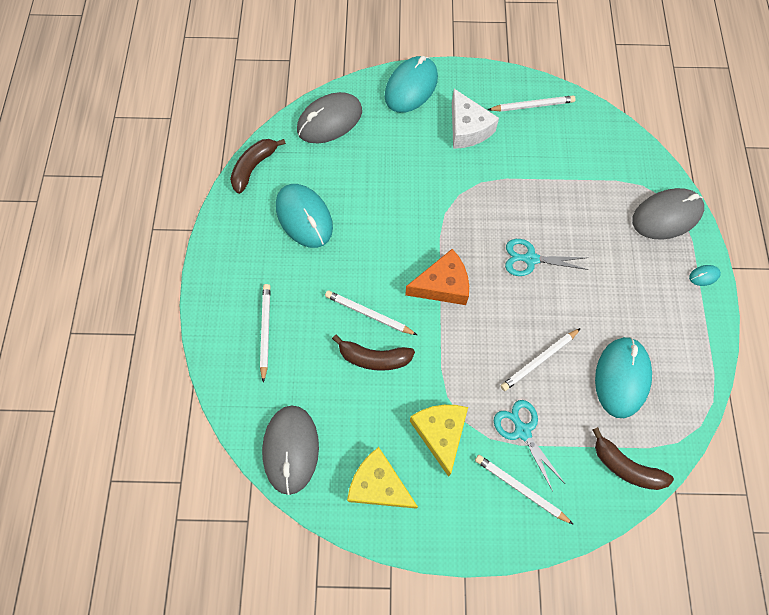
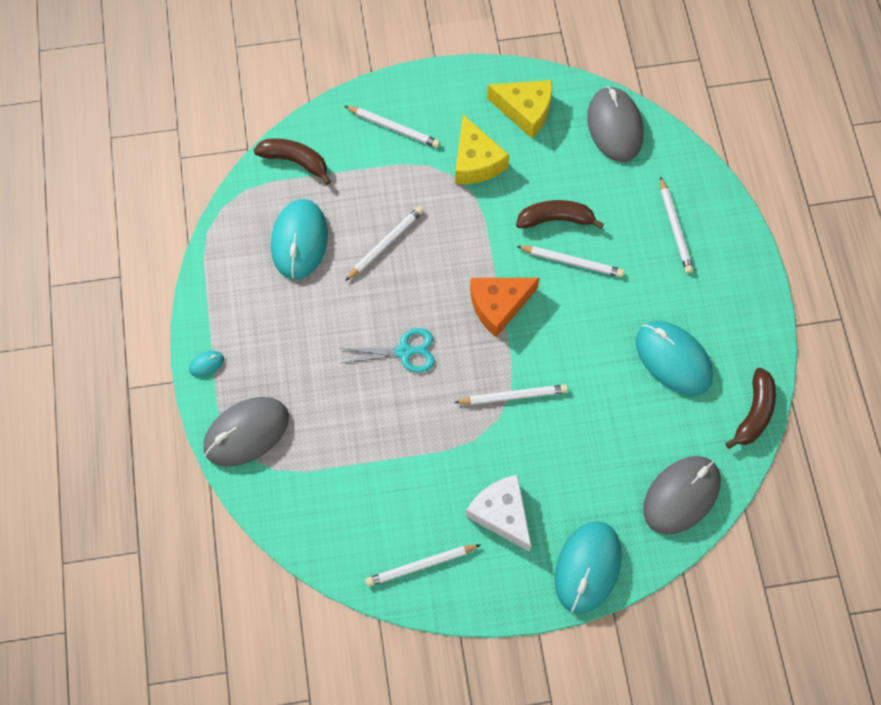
camera: 170 degrees right, 0 degrees up
(443, 209) = (513, 396): none -> white pencil
(522, 431) = (396, 176): turquoise scissors -> none

